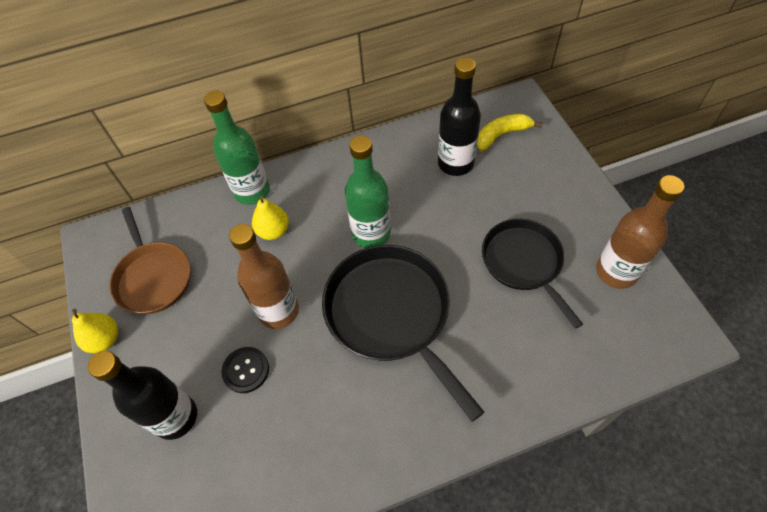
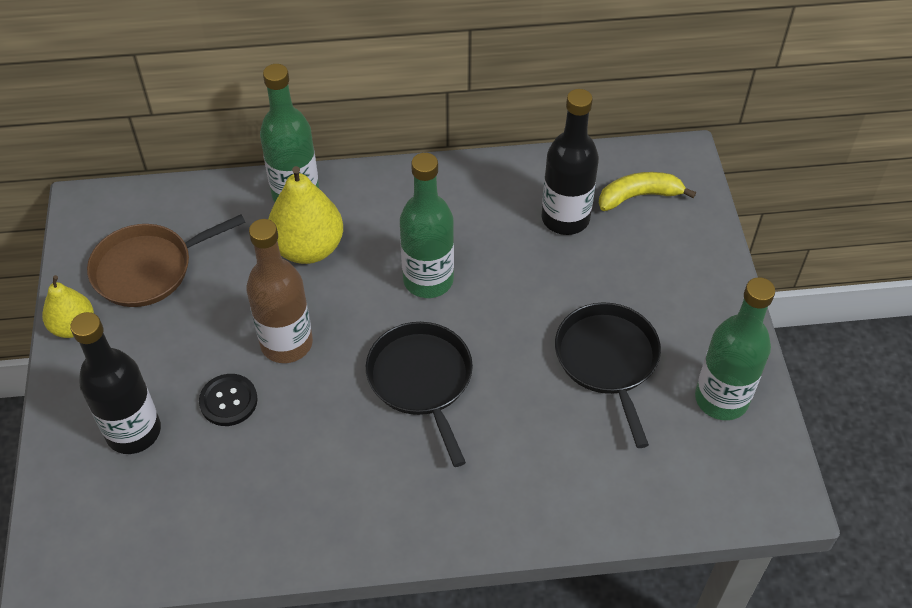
camera: 10 degrees right, 5 degrees down
(153, 277) = (148, 269): brown pan -> brown pan turned 75 degrees clockwise
(273, 231) = (308, 248): yellow pear -> yellow pear, size x1.60
(391, 314) = (421, 380): black pan -> black pan, size x0.67
(616, 272) = (721, 399): brown bottle -> green bottle

